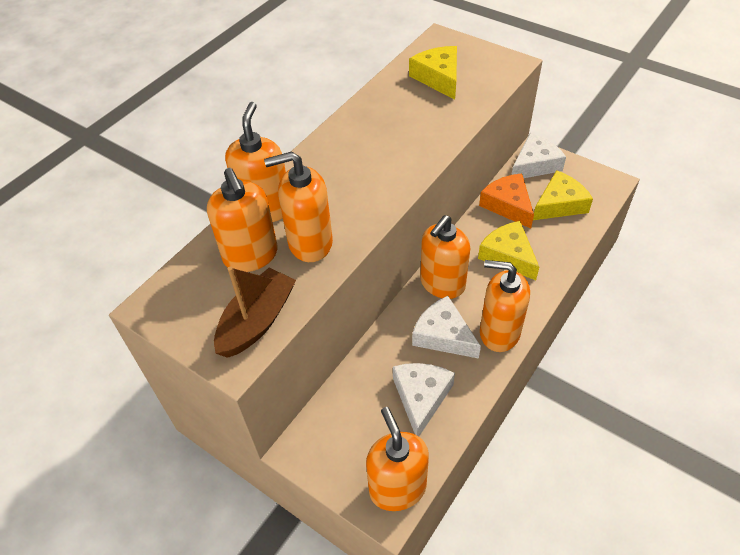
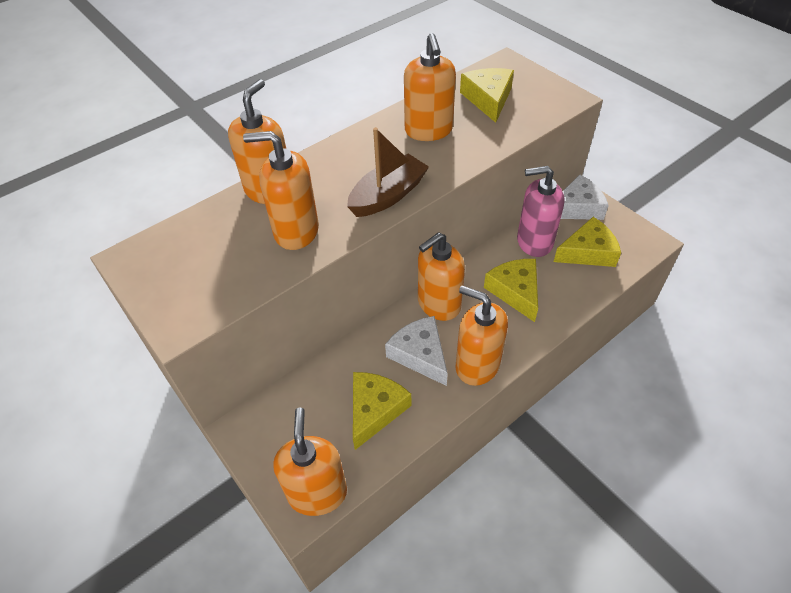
camera: 15 degrees right, 0 degrees up
(251, 256) = (237, 231): orange soap dispenser -> orange soap dispenser (428, 131)
(257, 321) = (215, 294): brown boat -> brown boat (388, 195)
(421, 397) = (375, 410): white cheese -> yellow cheese
(508, 205) = (534, 242): orange cheese -> pink soap dispenser

